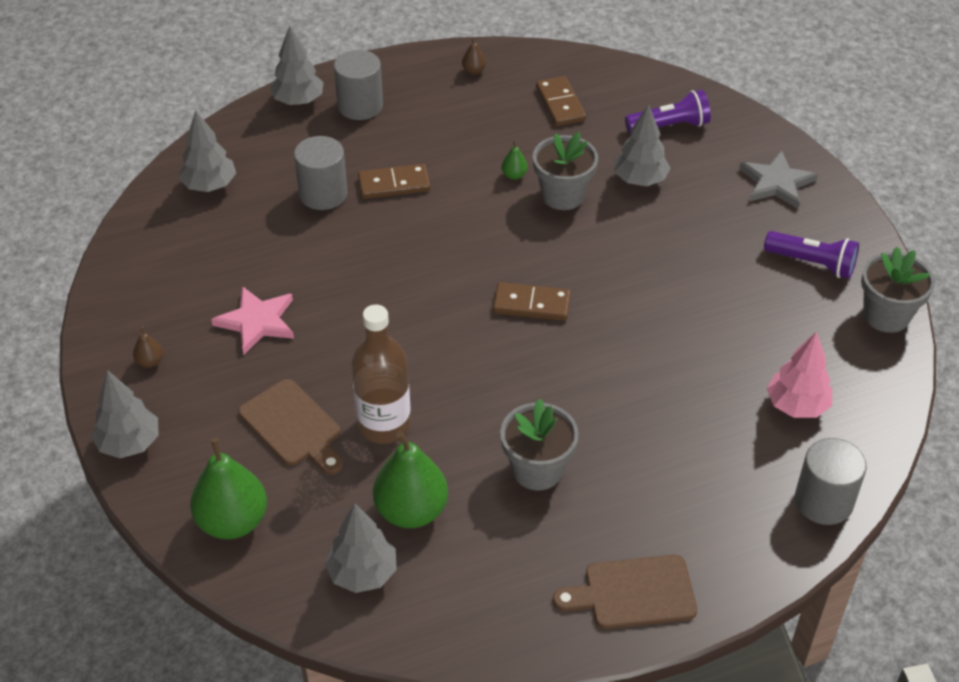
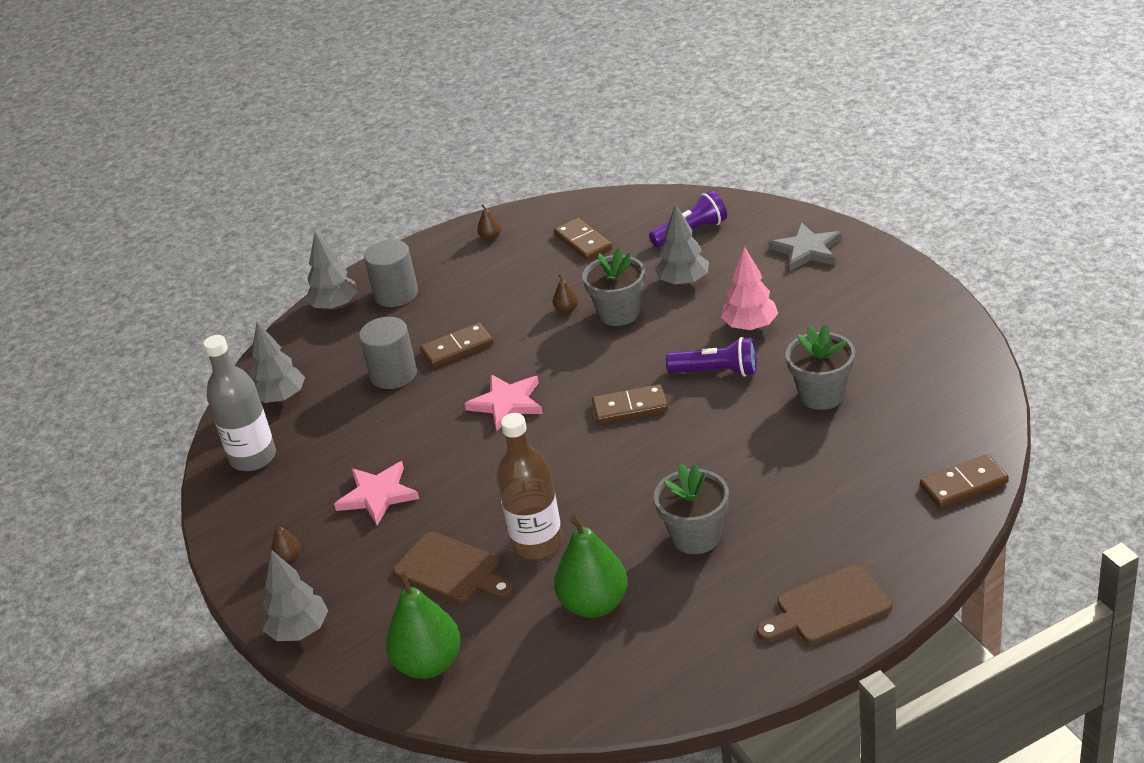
camera: 10 degrees left, 10 degrees down
(159, 242) = (253, 457): none -> grey bottle
(362, 573) = (572, 668): grey tree -> none
(416, 261) = (507, 403): none -> pink star
(514, 175) = (566, 310): green pear -> brown pear
(796, 405) = (905, 417): pink tree -> pink tree (750, 326)
(812, 263) = (868, 304): purple flashlight -> purple flashlight (717, 372)
(823, 501) = (963, 484): grey cylinder -> brown domino
(886, 315) = (951, 325): grey flower pot -> grey flower pot (821, 395)

